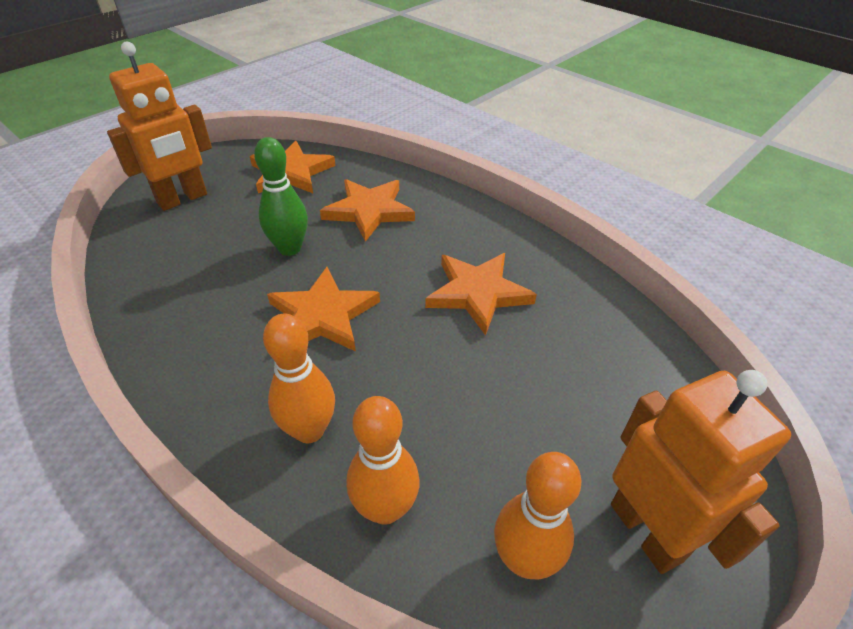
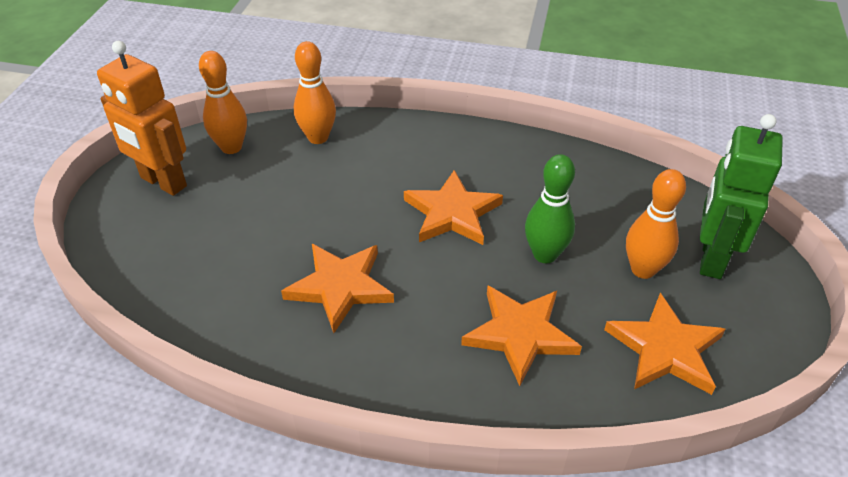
camera: 150 degrees right, 0 degrees up
(183, 199) = (711, 258): orange robot -> green robot
(309, 430) = (391, 150): orange bowling pin -> orange bowling pin (643, 269)

